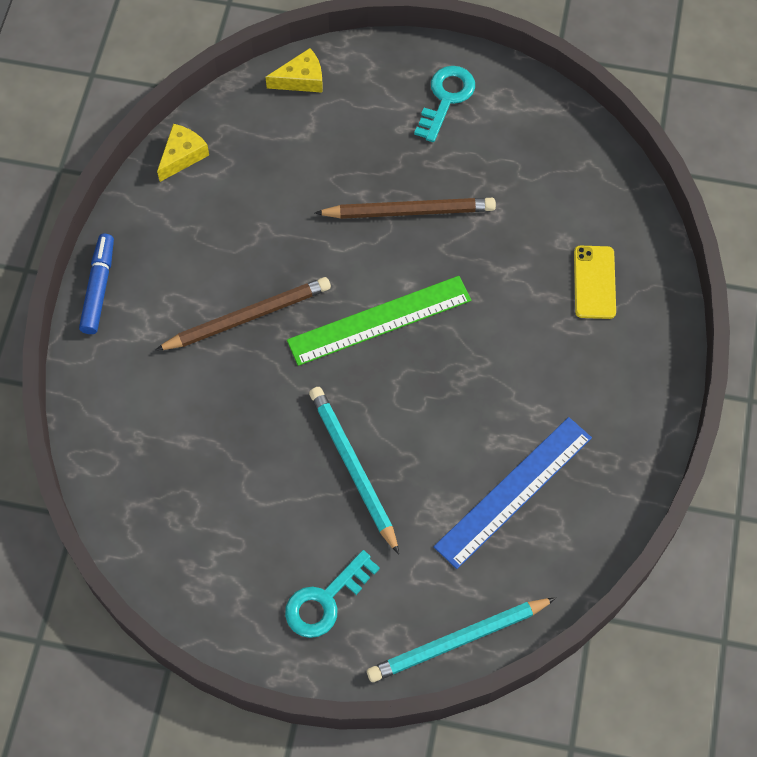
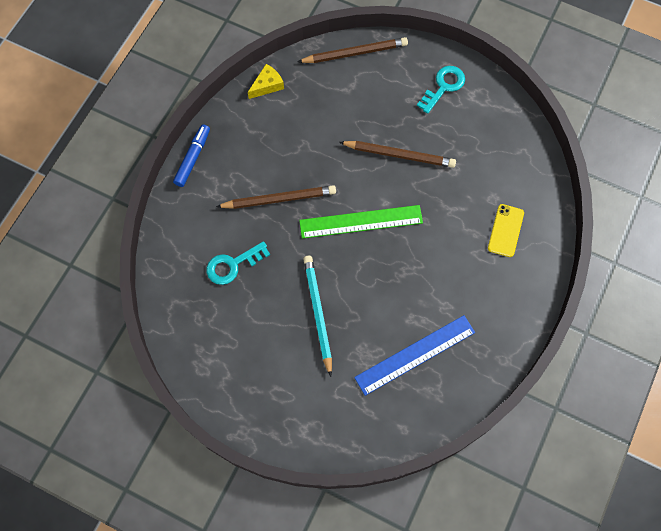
camera: 15 degrees right, 5 degrees up
(301, 79) = (355, 53): yellow cheese -> brown pencil
(325, 601) = (277, 394): turquoise key -> turquoise key (232, 265)
(458, 641) = (352, 442): turquoise pencil -> none

